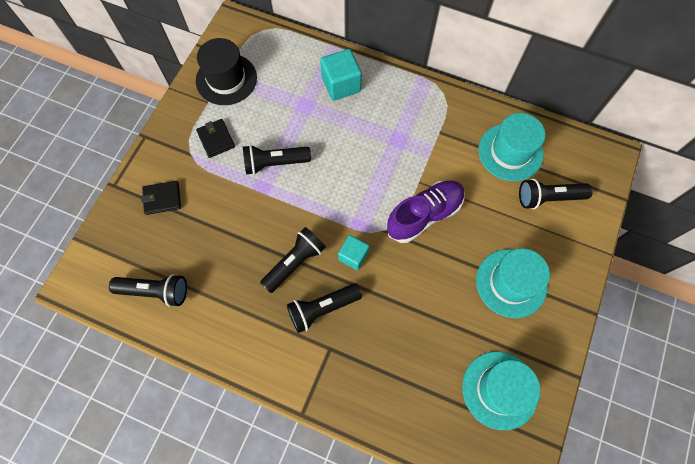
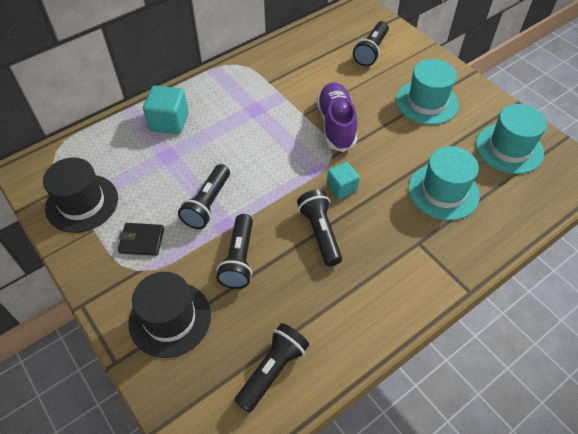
camera: 60 degrees left, 15 degrees down
(162, 199) = (170, 319): black wallet -> black hat
(322, 309) = (378, 232): black flashlight -> black flashlight (239, 259)
(510, 152) = (318, 52): turquoise hat -> turquoise hat (443, 191)

